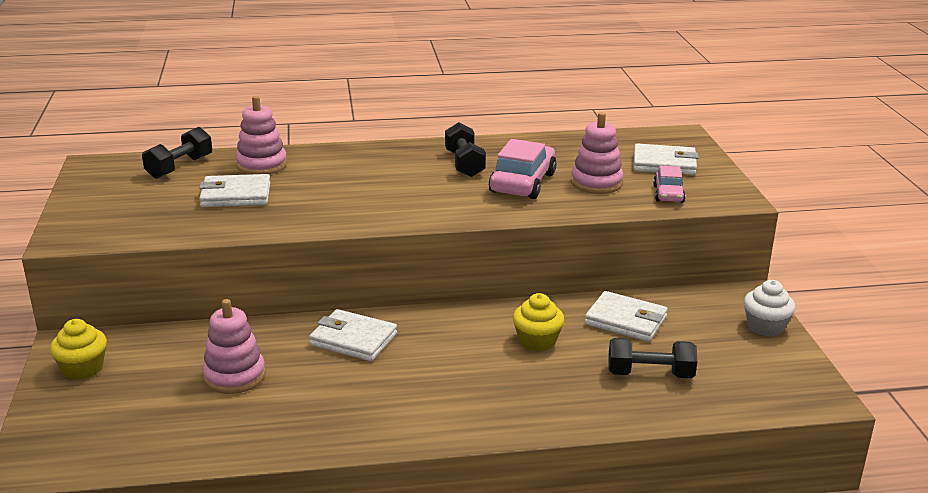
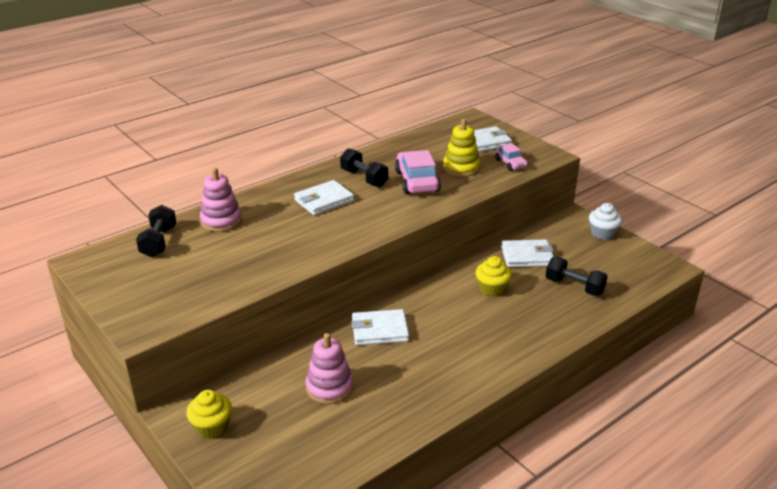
camera: 30 degrees left, 5 degrees up
(236, 195) = (232, 251): white wallet -> white wallet (324, 201)
(596, 183) = (461, 168): pink stacking toy -> yellow stacking toy
(650, 374) = (574, 286): black dumbbell -> black dumbbell turned 60 degrees clockwise

